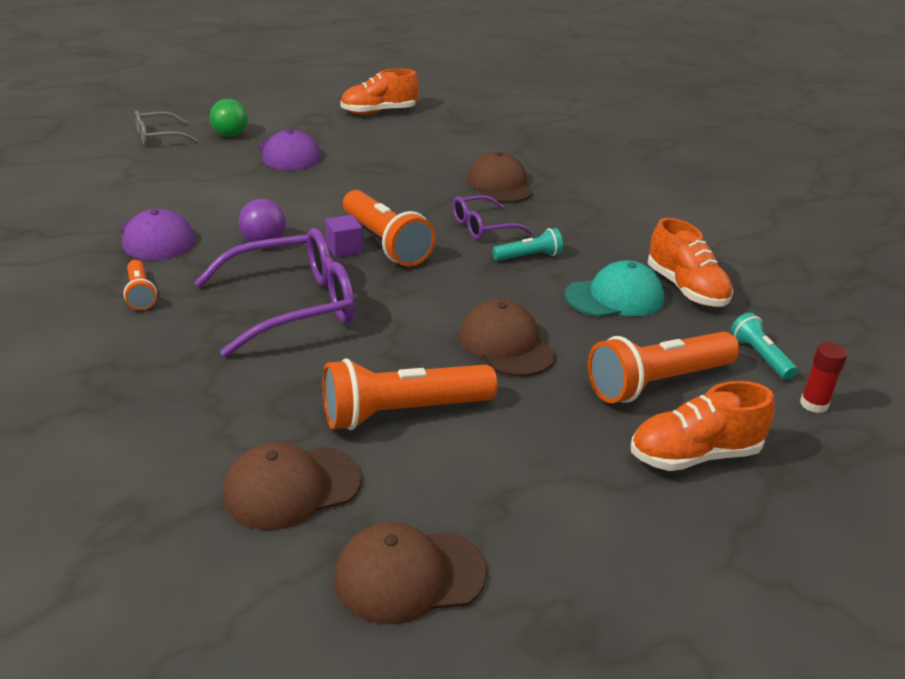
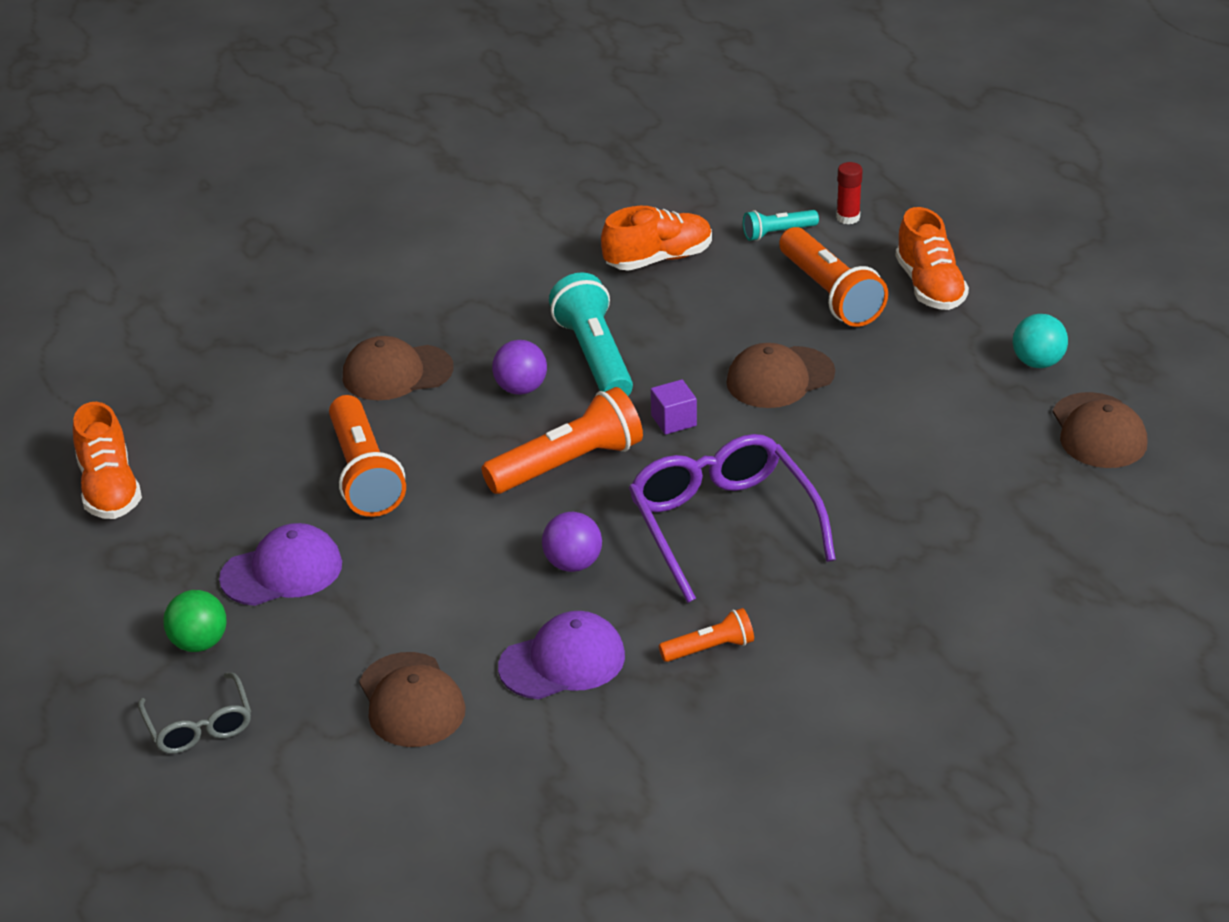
camera: 85 degrees left, 5 degrees up
(292, 487) = (1017, 498): brown cap -> brown cap (411, 701)
(344, 248) = (584, 496): purple cube -> purple cube (673, 420)
(402, 412) = (902, 441): orange flashlight -> orange flashlight (364, 474)
(483, 227) = (521, 389): purple glasses -> purple ball
(529, 256) = (595, 357): turquoise flashlight -> turquoise flashlight, size x1.90
(553, 533) = (1037, 362): none -> turquoise ball
(614, 297) = (680, 305): turquoise cap -> none

